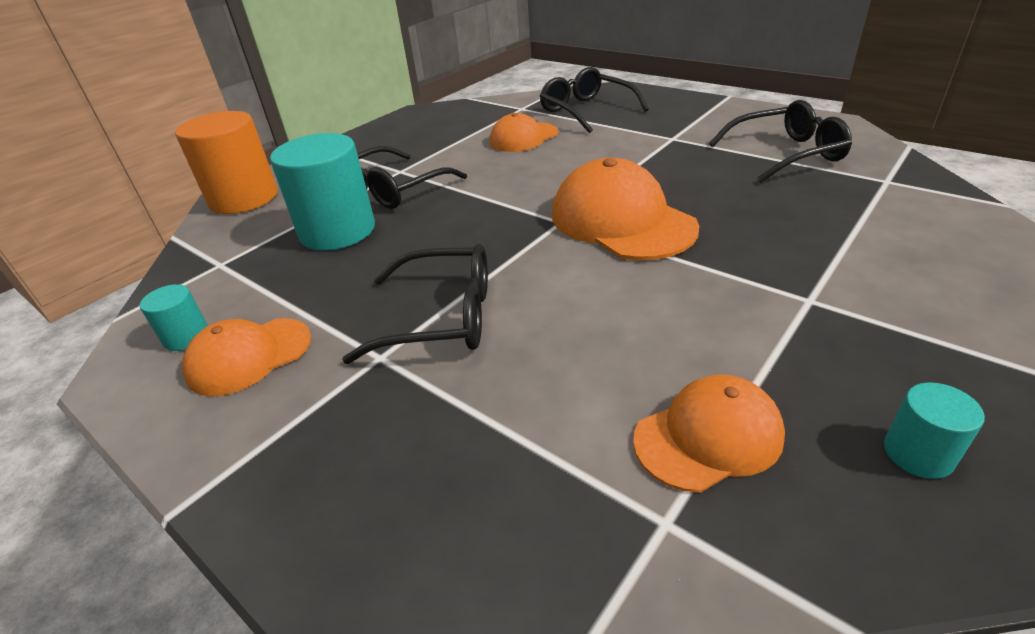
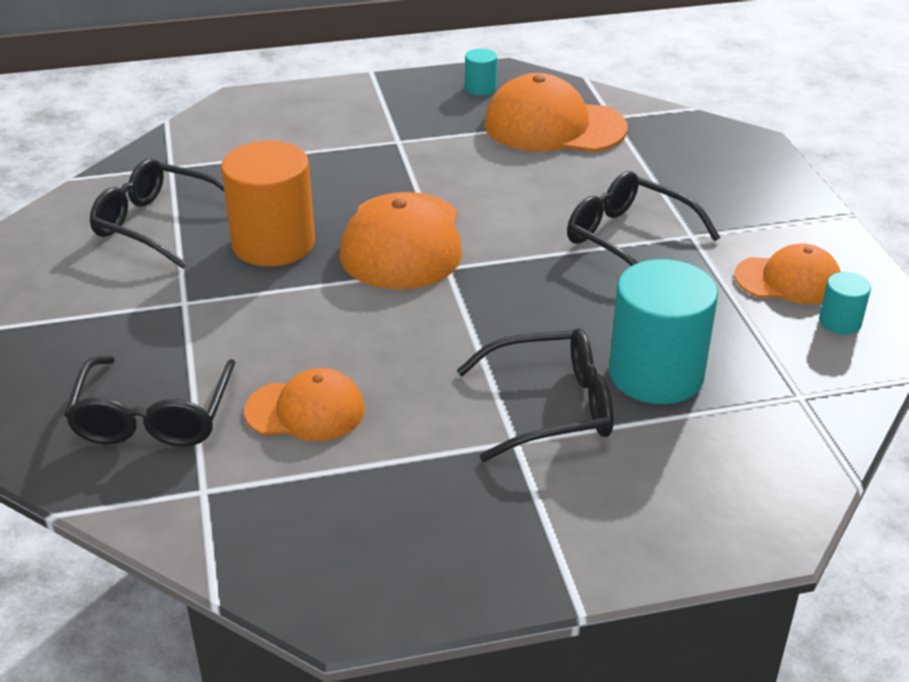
camera: 145 degrees left, 0 degrees up
(244, 198) = (748, 512): orange cylinder -> orange cylinder (273, 244)
(708, 436) = (554, 126): orange cap -> orange cap, size x1.63

